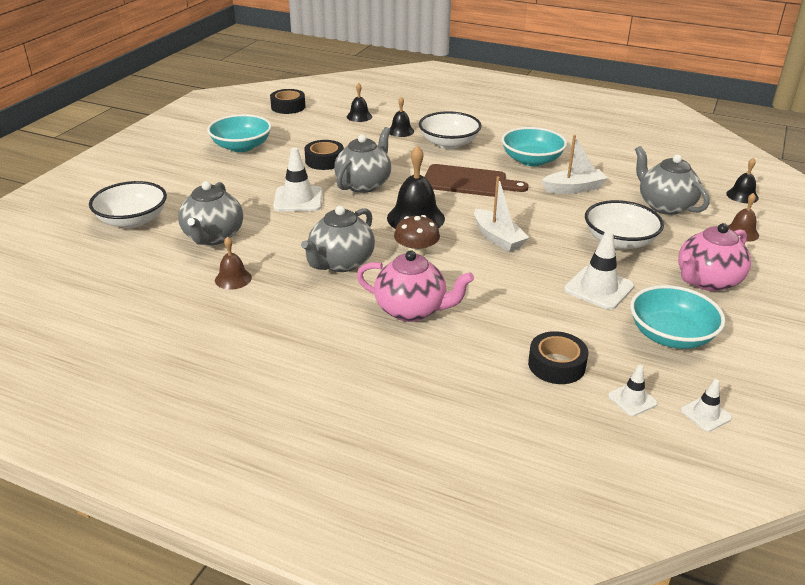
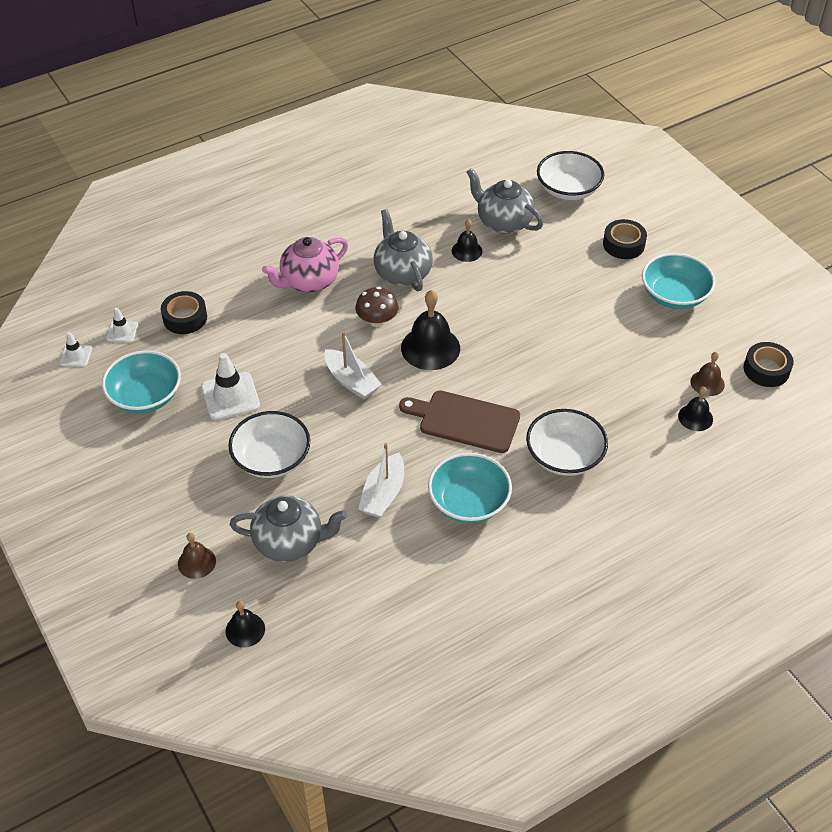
camera: 125 degrees right, 15 degrees up
(233, 279) = (432, 213): brown bell -> brown bell (707, 383)
(298, 199) = (527, 290): white traffic cone -> none
(324, 161) = (595, 339): black tape -> black tape (623, 244)
(364, 184) = (521, 344): grey teapot -> none
(401, 131) = (627, 433): black bell -> black bell (467, 251)
(468, 182) = (465, 421): brown cutting board -> brown cutting board turned 60 degrees clockwise
(498, 238) = (351, 381): white boat -> white boat turned 135 degrees counterclockwise
(707, 281) = (169, 471): pink teapot -> none

